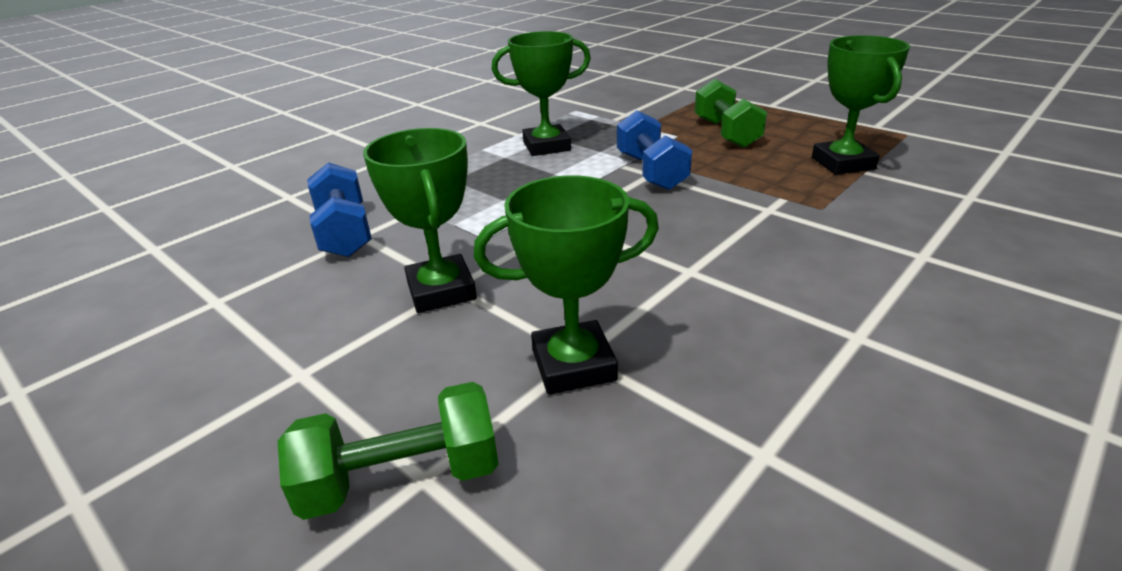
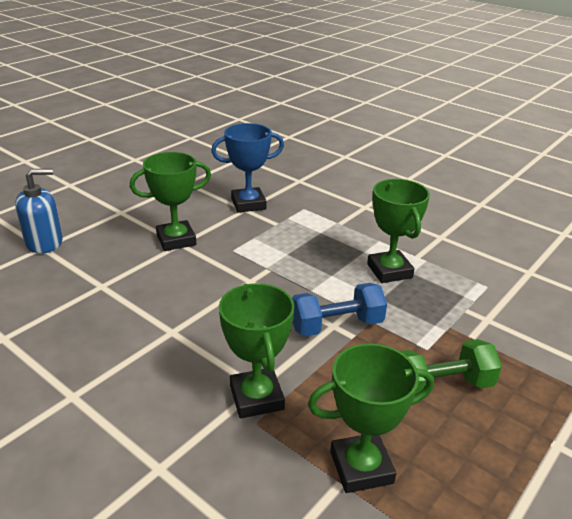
camera: 85 degrees right, 0 degrees up
(345, 232) = (248, 204): blue dumbbell -> blue trophy
(402, 478) = (44, 242): green dumbbell -> blue soap dispenser
(573, 365) = (94, 283): green trophy -> green trophy (257, 397)

